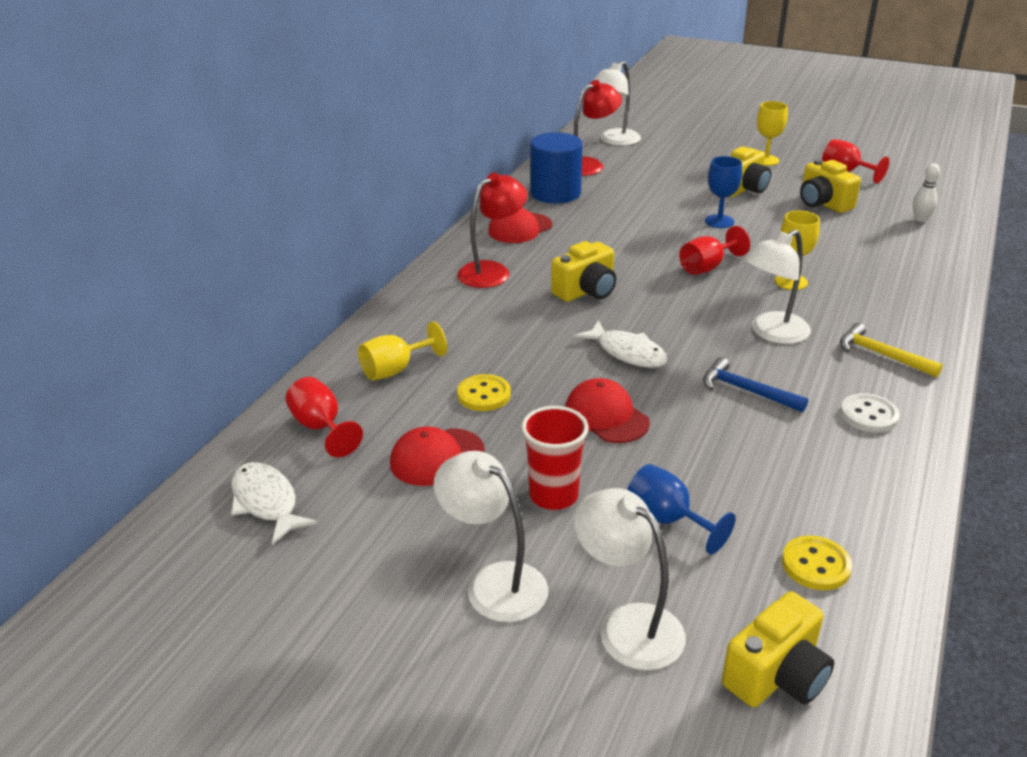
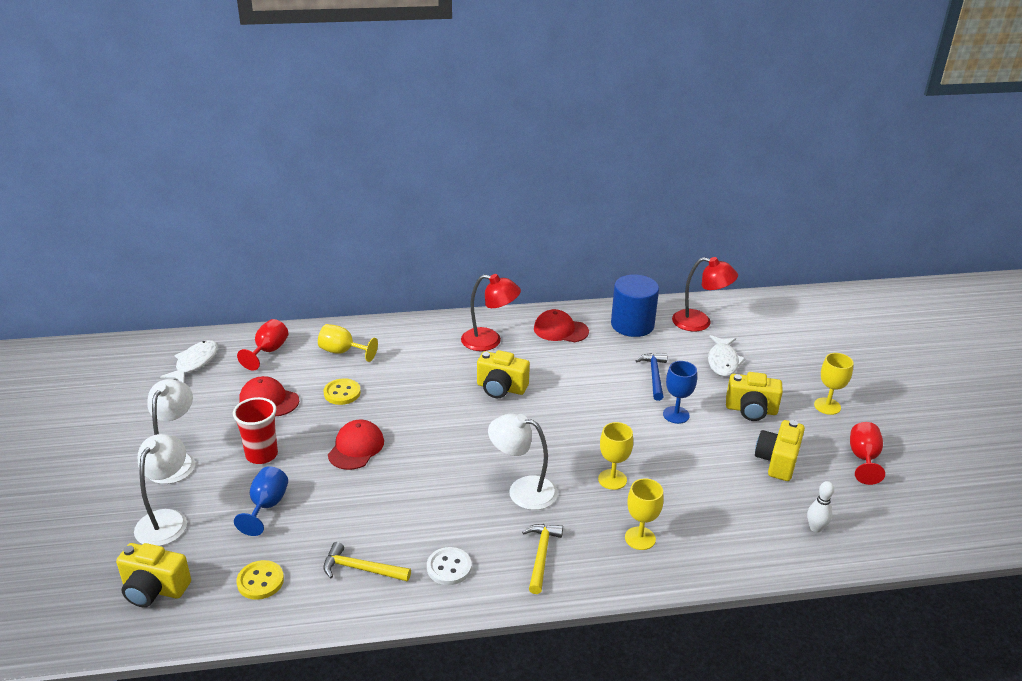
camera: 55 degrees right, 0 degrees up
(614, 141) = (760, 319): white lamp -> none
(627, 353) = (437, 432): white fish -> white fish (723, 361)
(707, 267) = (592, 431): red goblet -> none
(746, 390) = (433, 499): blue hammer -> blue hammer (654, 376)
(837, 476) = (361, 569): none -> yellow hammer
(886, 297) = (640, 538): none -> yellow goblet

